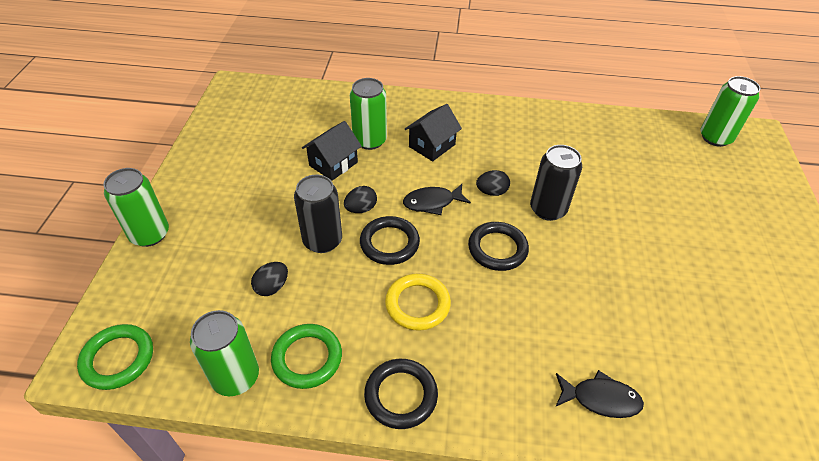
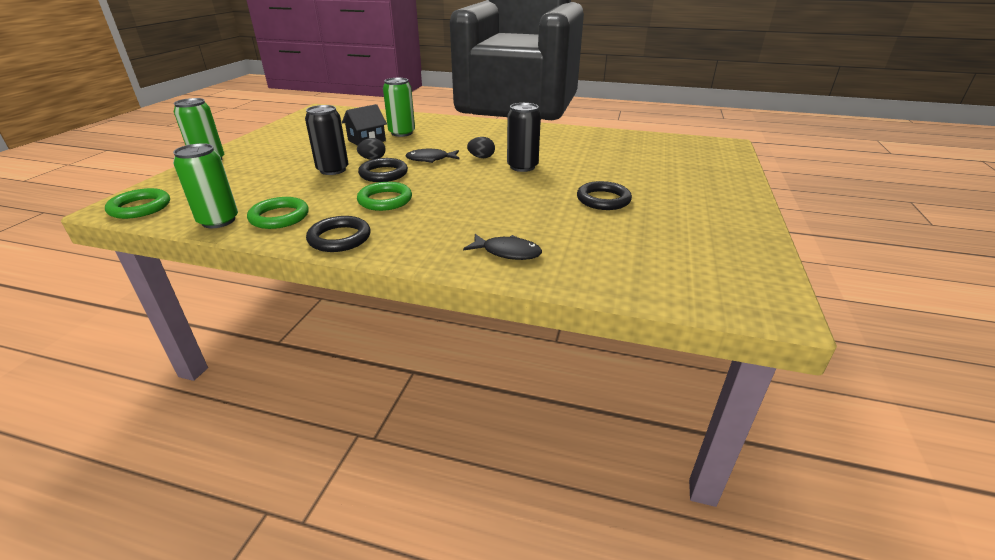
camera: 10 degrees right, 15 degrees down
(272, 287) = (278, 186): black egg -> none
(417, 304) = (385, 200): yellow ring -> green ring
(432, 145) = (448, 137): black house -> none
(497, 249) = (468, 181): black ring -> black ring (603, 199)
(715, 138) = (687, 144): green can -> none

